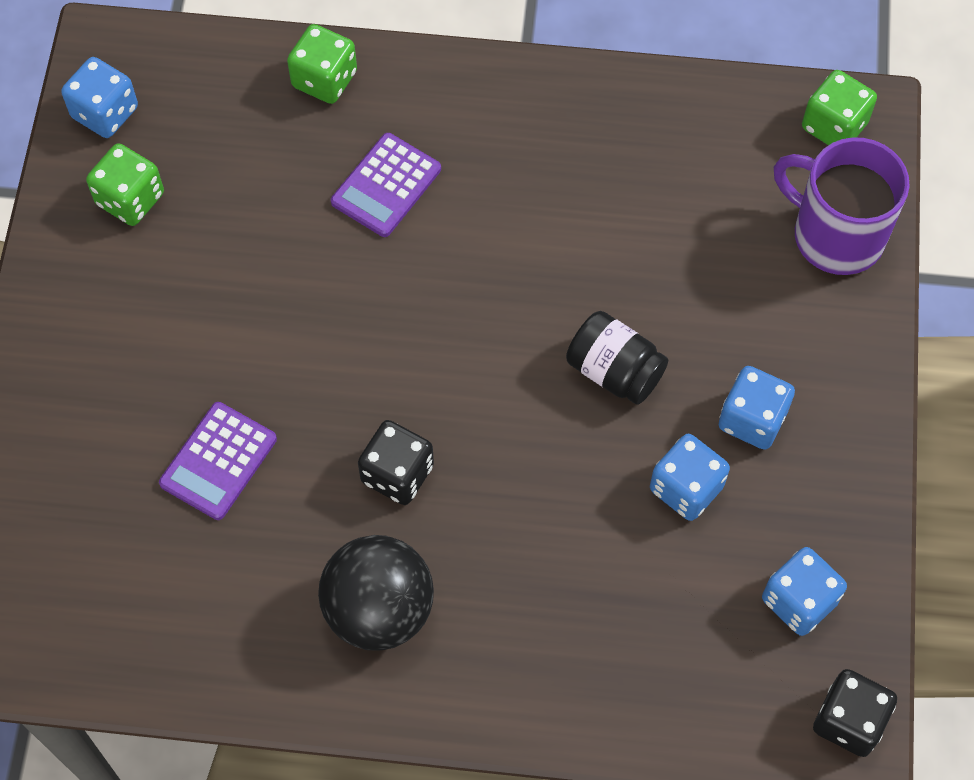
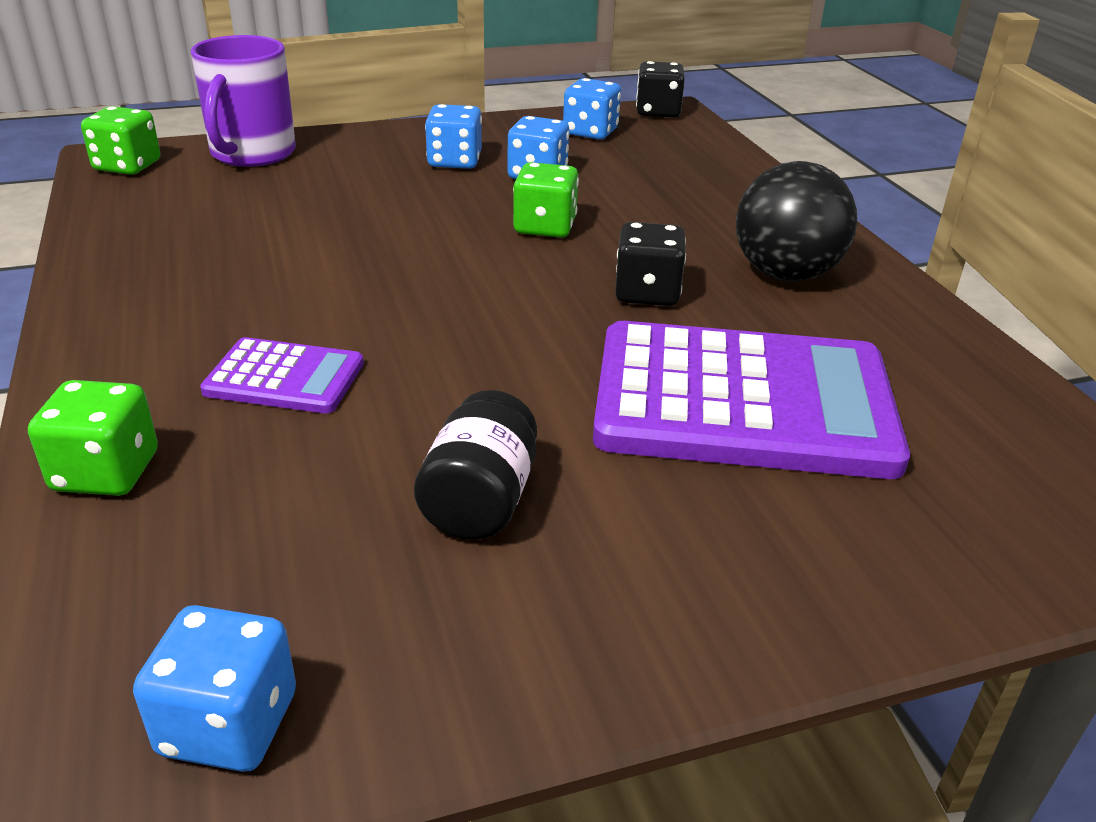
camera: 115 degrees left, 30 degrees down
(130, 199) = (410, 615): green dice -> green dice (545, 227)
(218, 461) = (743, 402): purple calculator -> purple calculator, size x2.10
(614, 371) = (449, 215): black jar -> black jar (480, 500)

